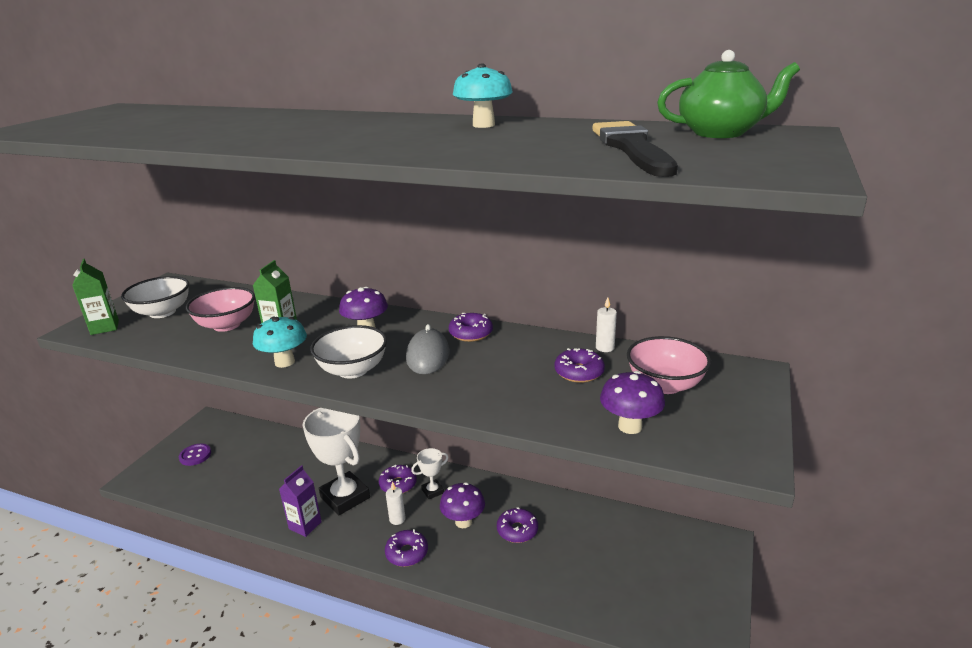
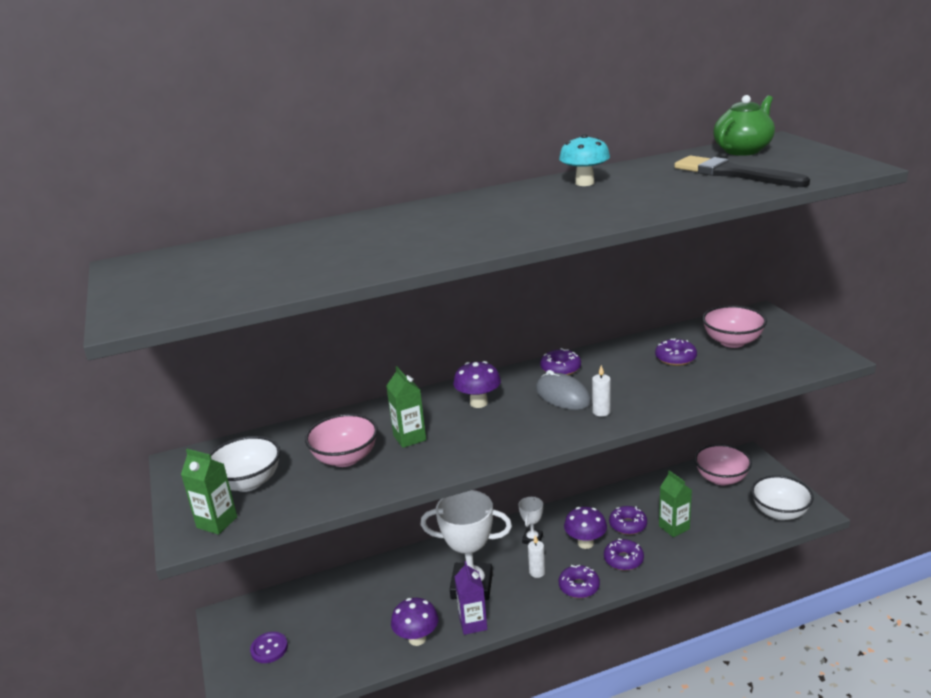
camera: 40 degrees left, 0 degrees up
(284, 362) = (467, 453): turquoise mushroom -> none
(353, 370) = (532, 431): white bowl -> white bowl (779, 512)
(398, 484) = (499, 551): purple donut -> purple donut (623, 560)
(552, 560) = (674, 527): none -> green carton
(605, 348) = (661, 337): white candle -> white candle (601, 412)
(630, 426) = (757, 372): purple mushroom -> purple mushroom (417, 638)
(663, 546) = (721, 478): none -> pink bowl

